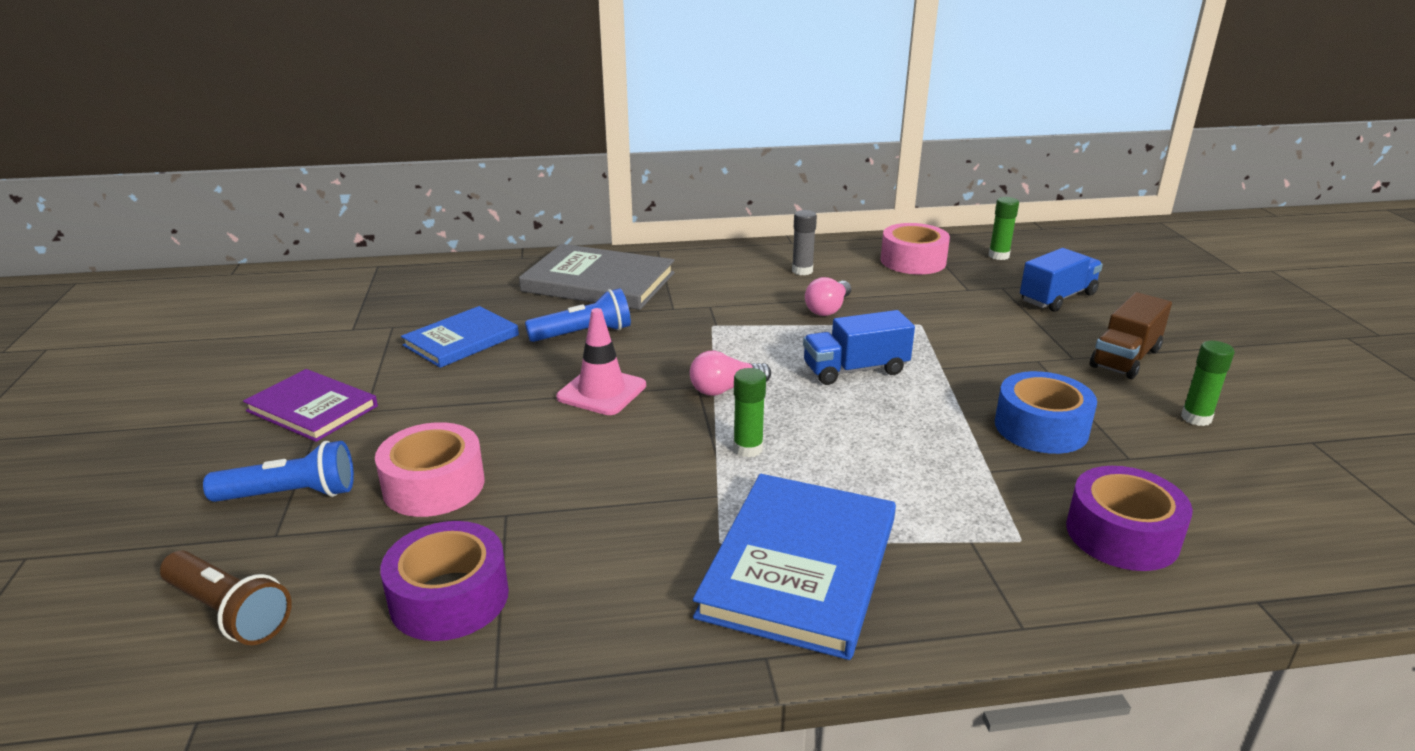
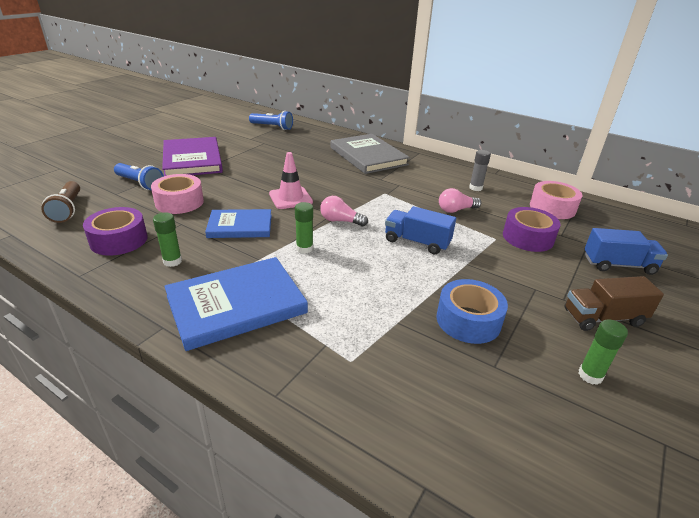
camera: 40 degrees right, 5 degrees up
(312, 409) = (192, 160): purple book -> purple book, size x1.56
(461, 340) = (277, 157): blue book -> blue book (240, 226)
(584, 333) = (325, 173): blue flashlight -> blue flashlight (272, 127)
(998, 256) = (619, 227): green glue stick -> green glue stick (172, 261)
(1122, 534) = (410, 396): purple tape -> purple tape (527, 237)

